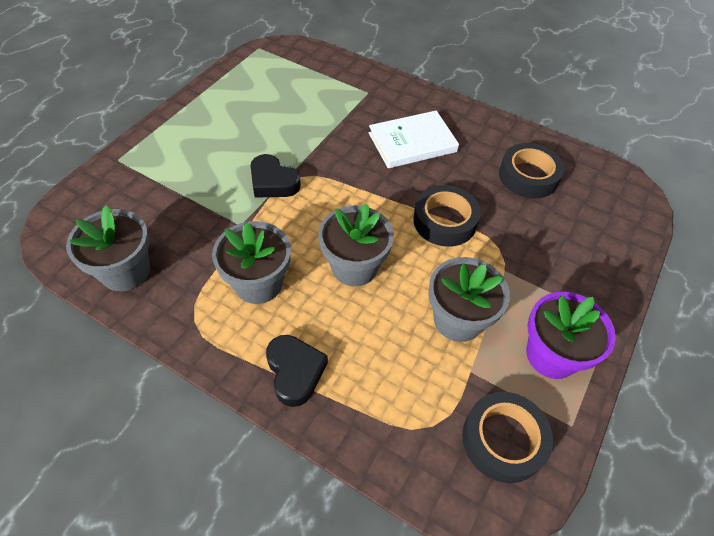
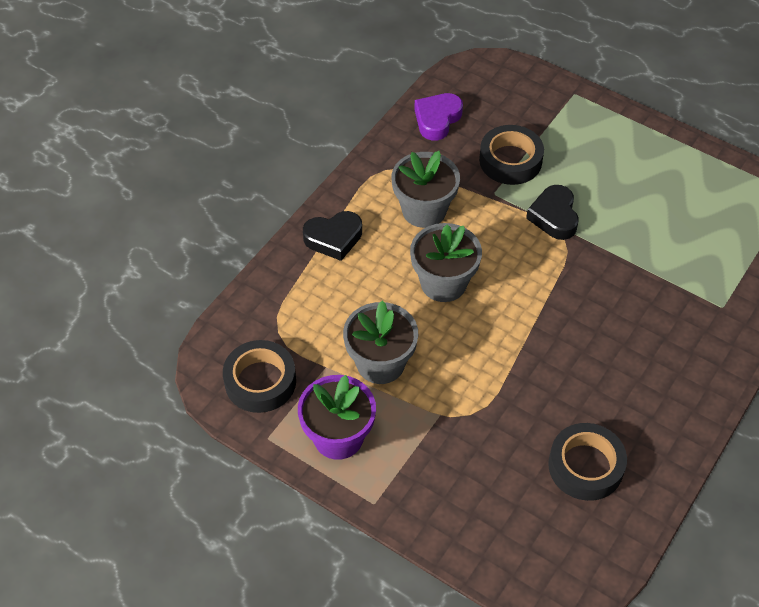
camera: 95 degrees right, 0 degrees up
(126, 271) = (437, 119): grey flower pot -> purple heart
(273, 182) = (554, 216): black heart -> black heart turned 45 degrees counterclockwise
(412, 142) = (633, 347): white book -> none
(444, 221) = (506, 367): black tape -> black tape (510, 160)

